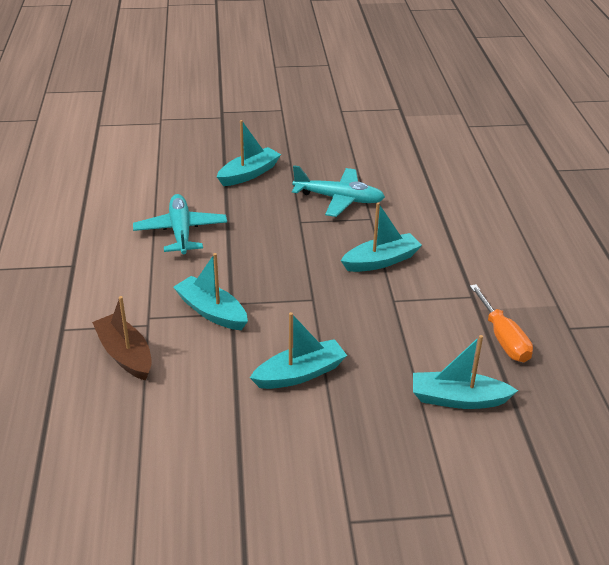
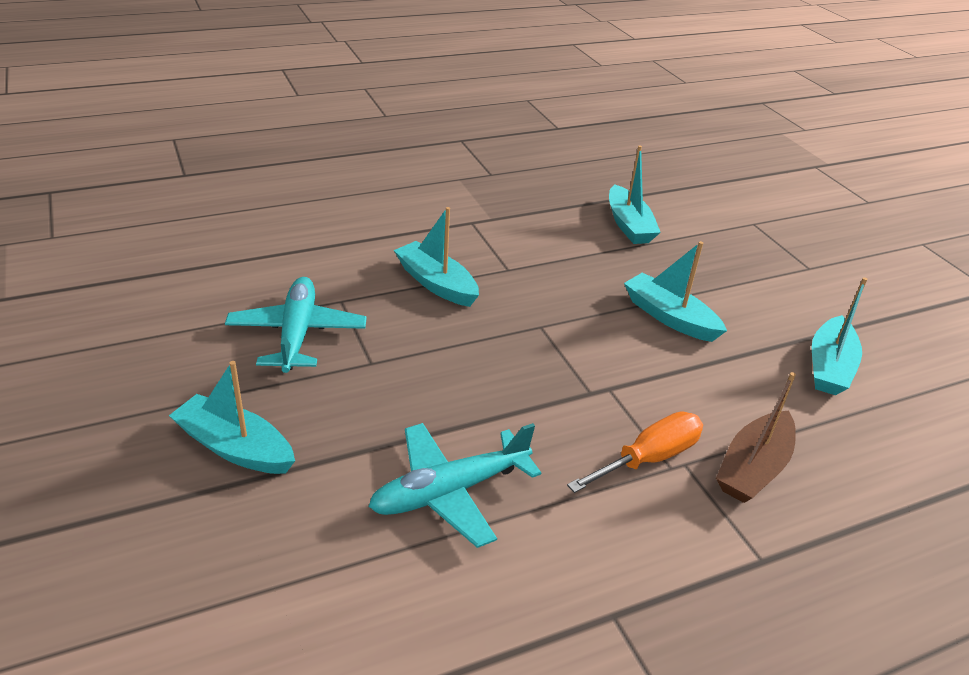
camera: 110 degrees left, 0 degrees up
(211, 311) = (618, 407): turquoise boat -> turquoise boat (829, 367)
(503, 338) = (529, 205): orange screwdriver -> orange screwdriver (649, 458)

